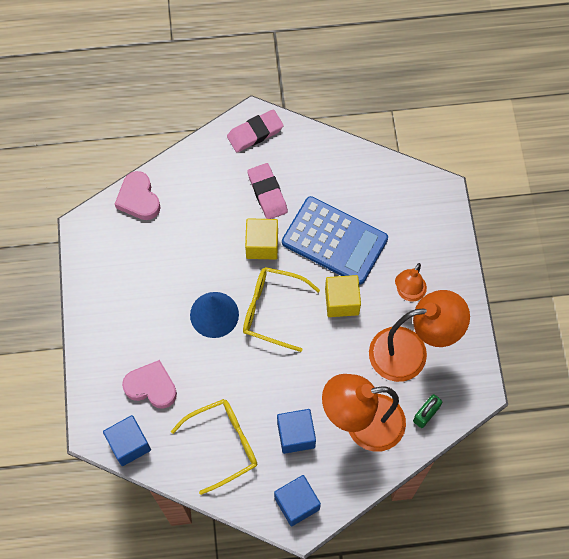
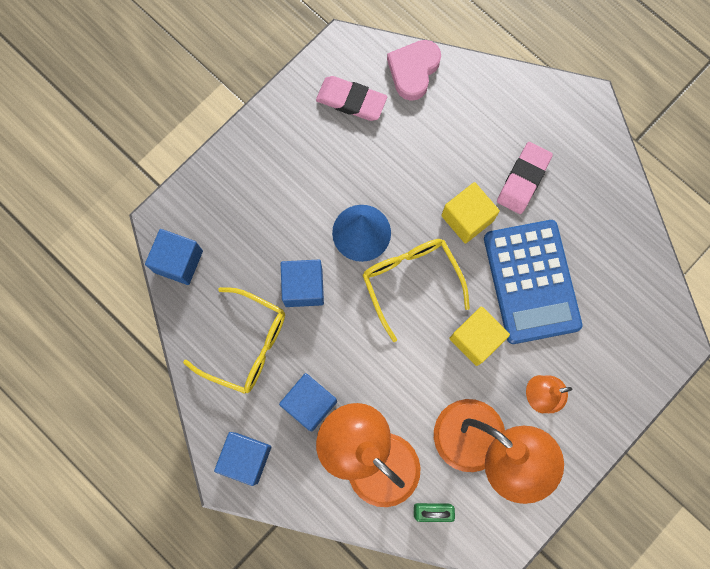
camera: 50 degrees right, 10 degrees up
(151, 386) = (246, 235): pink heart -> none
(217, 378) = (303, 287): none -> blue cube
(255, 133) = (574, 117): pink eraser -> pink eraser (351, 100)

